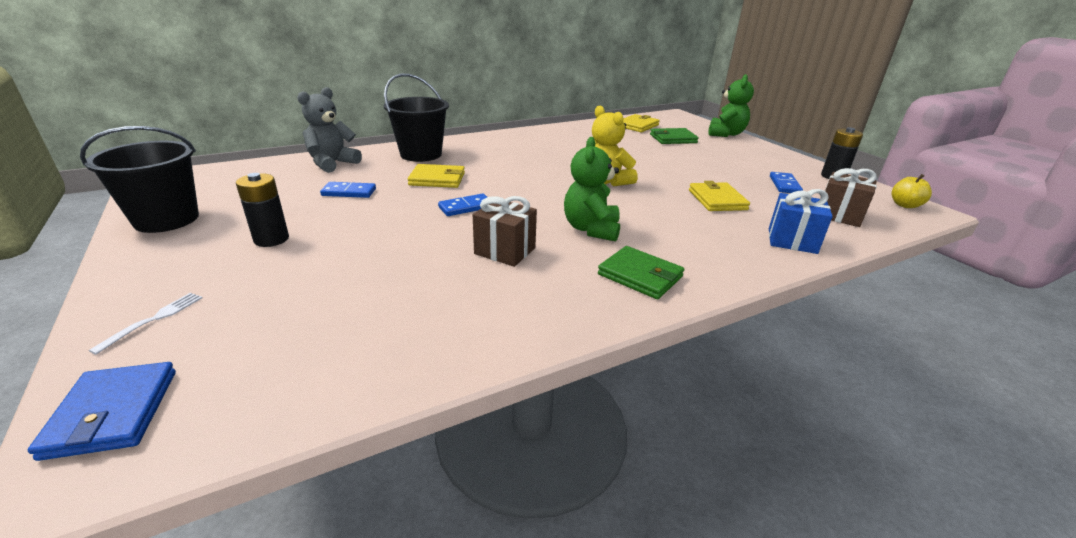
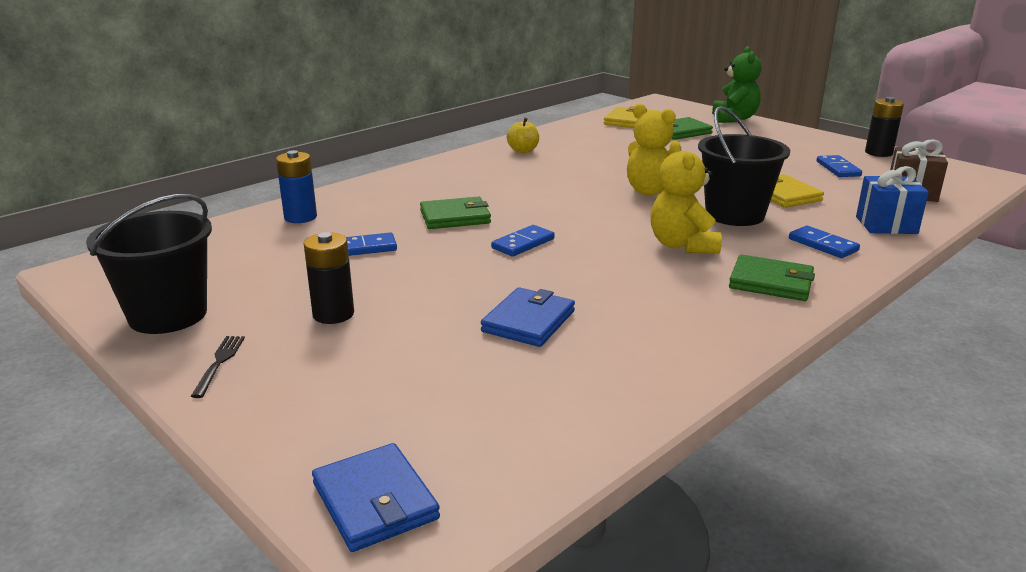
camera: 15 degrees left, 5 degrees down
(153, 262) = (219, 363): none -> black fork
(154, 319) = (302, 416): white fork -> none
(332, 163) = (300, 217): grey teddy bear -> blue battery
(404, 272) = (528, 321): none -> blue wallet
(421, 154) = (402, 190): black bucket -> black bucket (734, 214)
(437, 179) = (455, 217): yellow wallet -> green wallet
(505, 251) = (613, 282): brown gift -> none
(591, 229) = (682, 245): green teddy bear -> yellow teddy bear
(717, 249) = (822, 245): none -> blue domino
(905, 205) = (964, 173): yellow apple -> yellow apple (523, 150)

